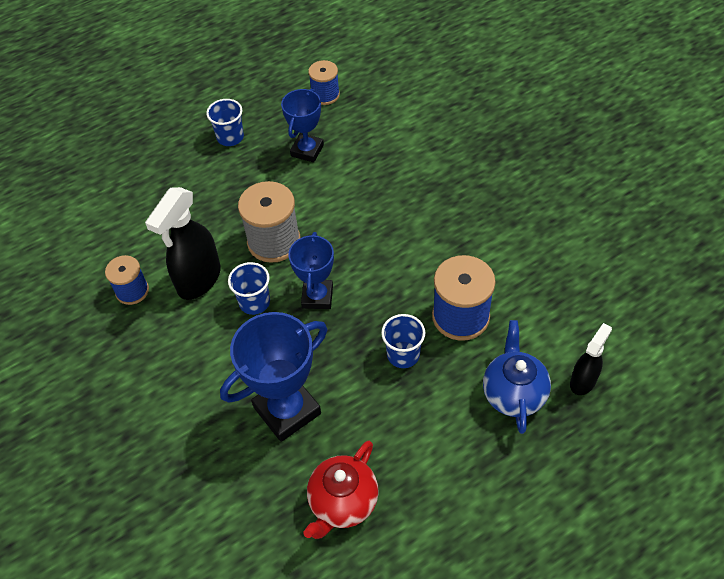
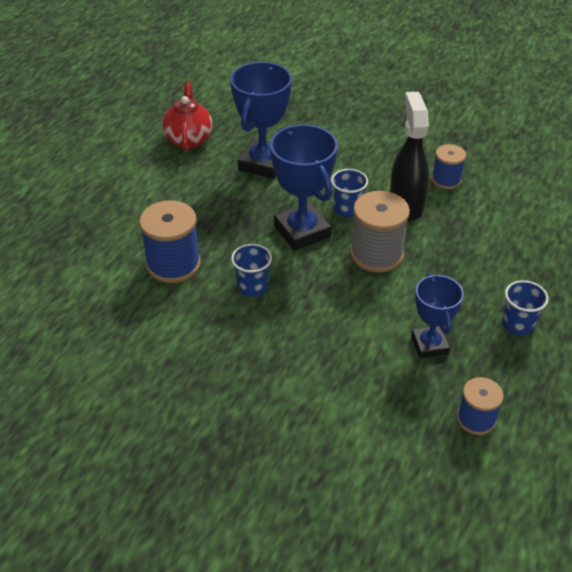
camera: 145 degrees right, 10 degrees down
(317, 297) = (302, 231): blue trophy -> blue trophy, size x1.58
(403, 354) = (203, 222): blue cup -> blue cup (252, 286)
(513, 393) = (102, 232): blue teapot -> none
(583, 381) = (49, 260): black spray bottle -> none

